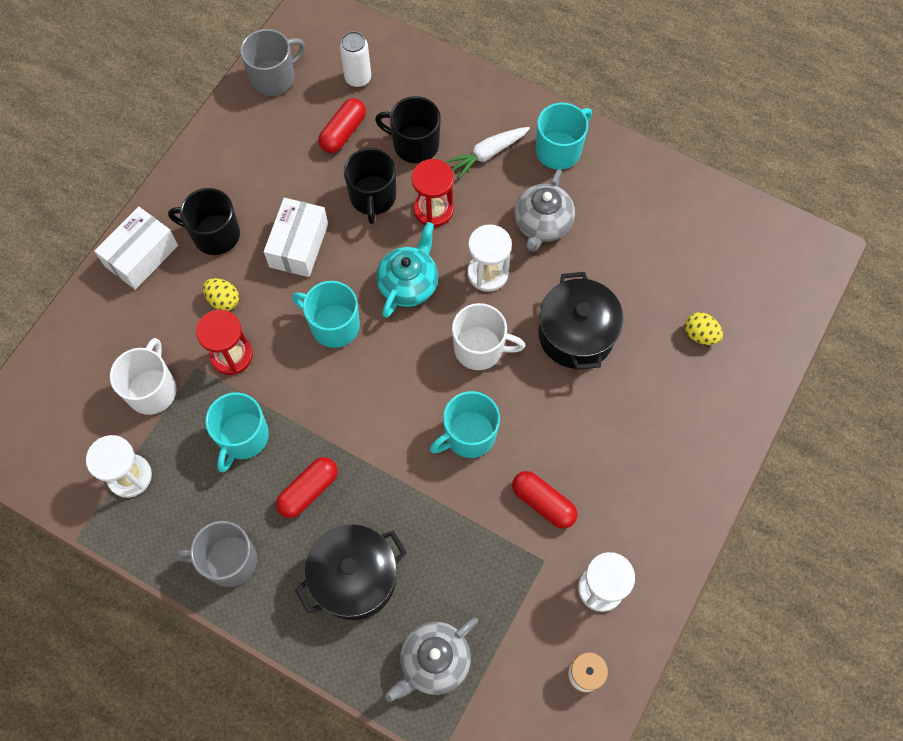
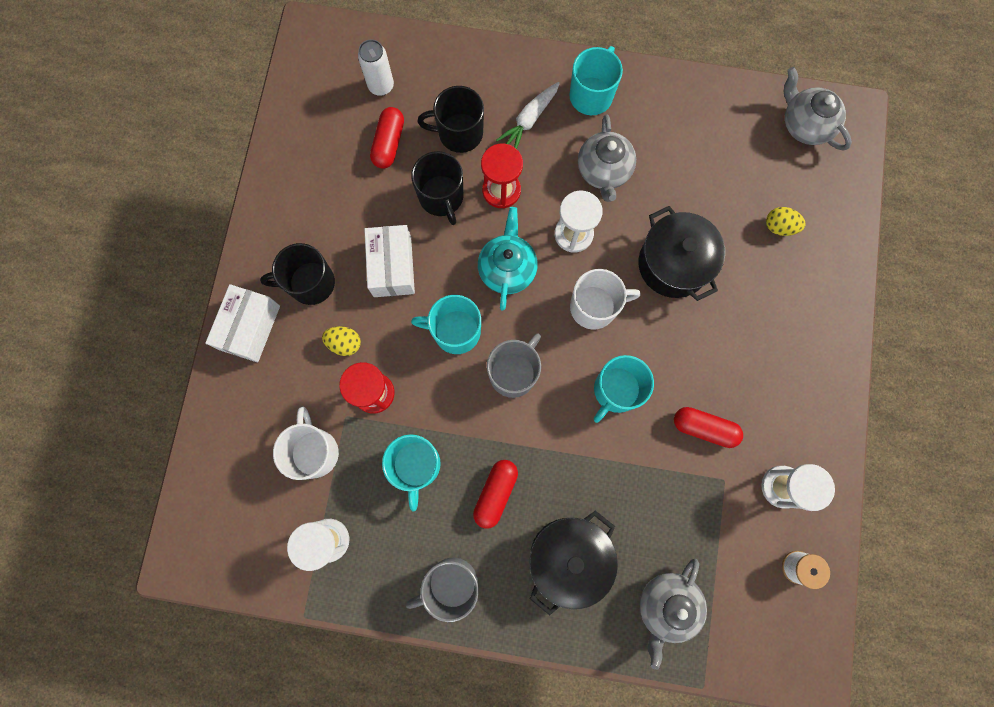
camera: 20 degrees left, 10 degrees up
(274, 77) = (302, 111): grey mug -> grey mug (513, 373)
(766, 246) = (804, 125): none -> grey teapot

